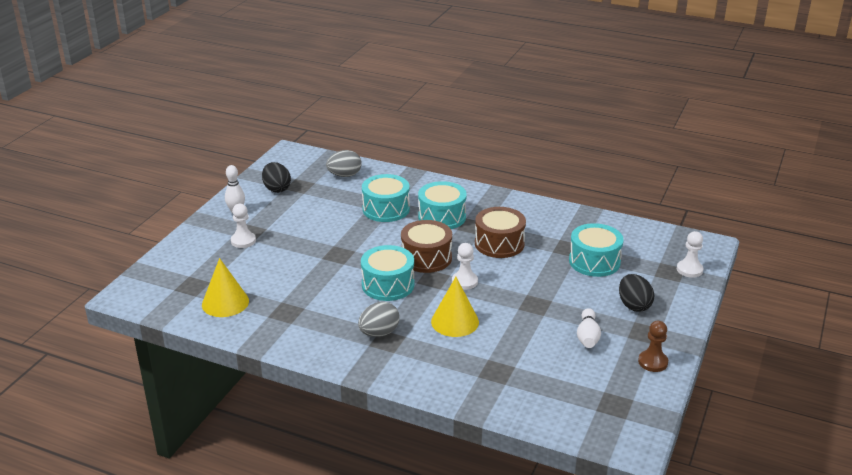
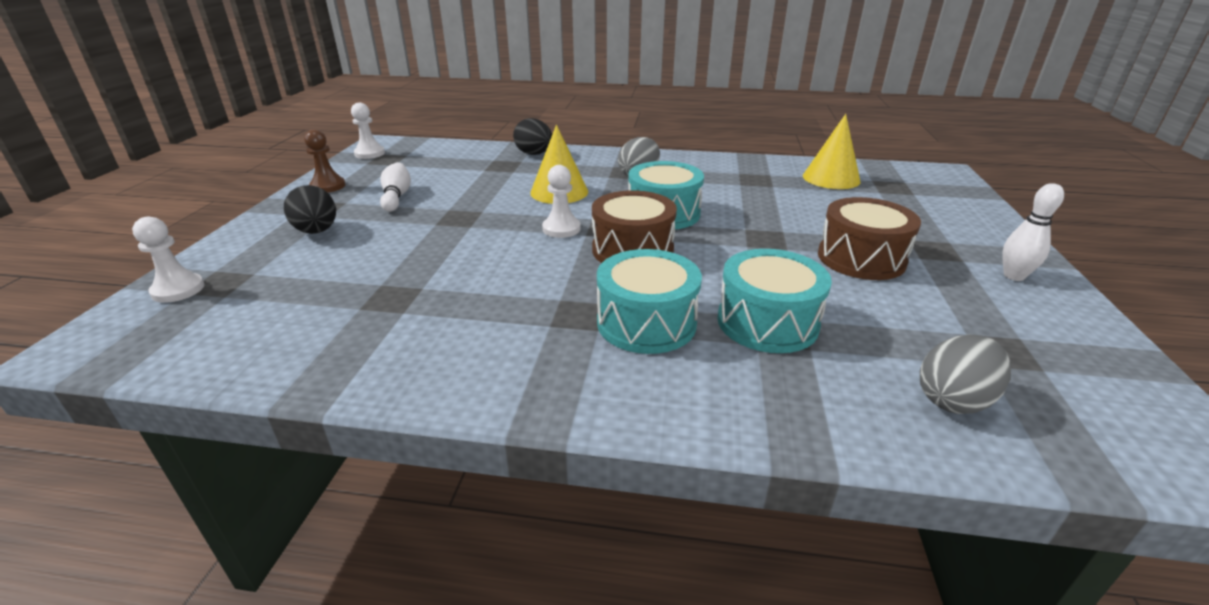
camera: 165 degrees right, 0 degrees up
(243, 241) = (921, 236): white pawn -> white pawn (370, 153)
(277, 189) = (1032, 334): black egg -> black egg (534, 154)
(499, 244) = (519, 287): brown drum -> brown drum (861, 258)
(594, 261) = (350, 280): turquoise drum -> none

